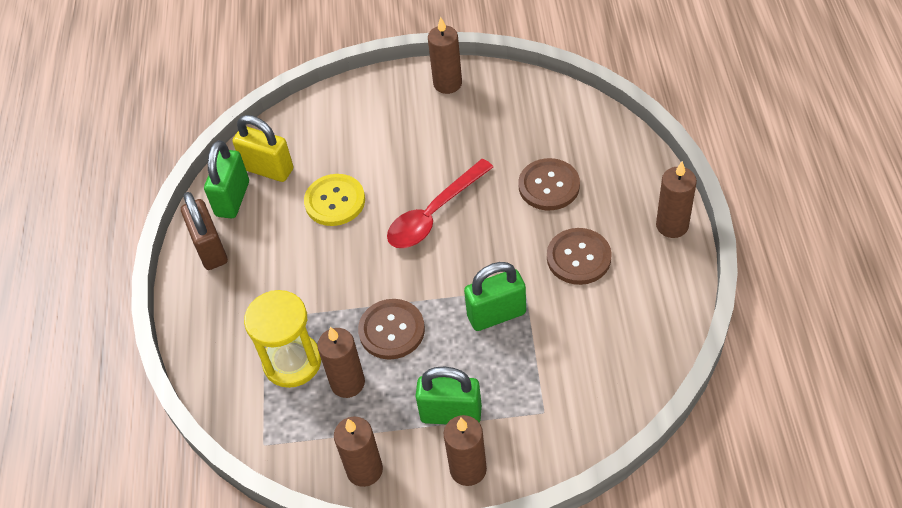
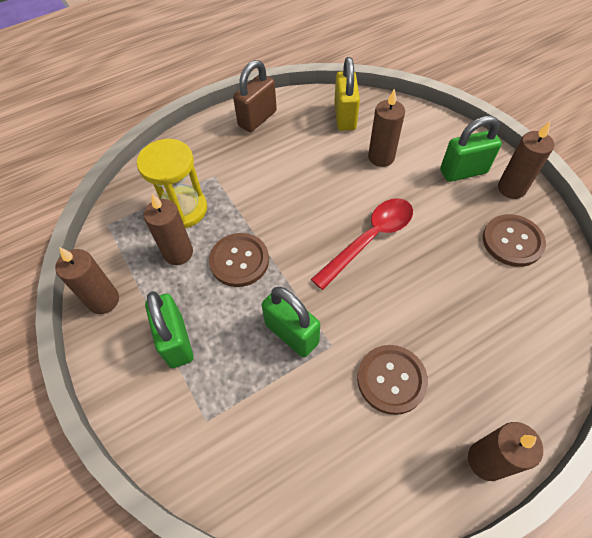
camera: 60 degrees right, 5 degrees up
(232, 199) = (306, 110): green padlock -> green padlock (463, 171)
(335, 201) = (341, 168): yellow button -> none
(434, 213) = (370, 239): red spoon -> red spoon turned 120 degrees clockwise
(468, 469) = (126, 379): brown candle -> brown candle (381, 157)
(549, 186) = (457, 317): brown button -> brown button (512, 241)

